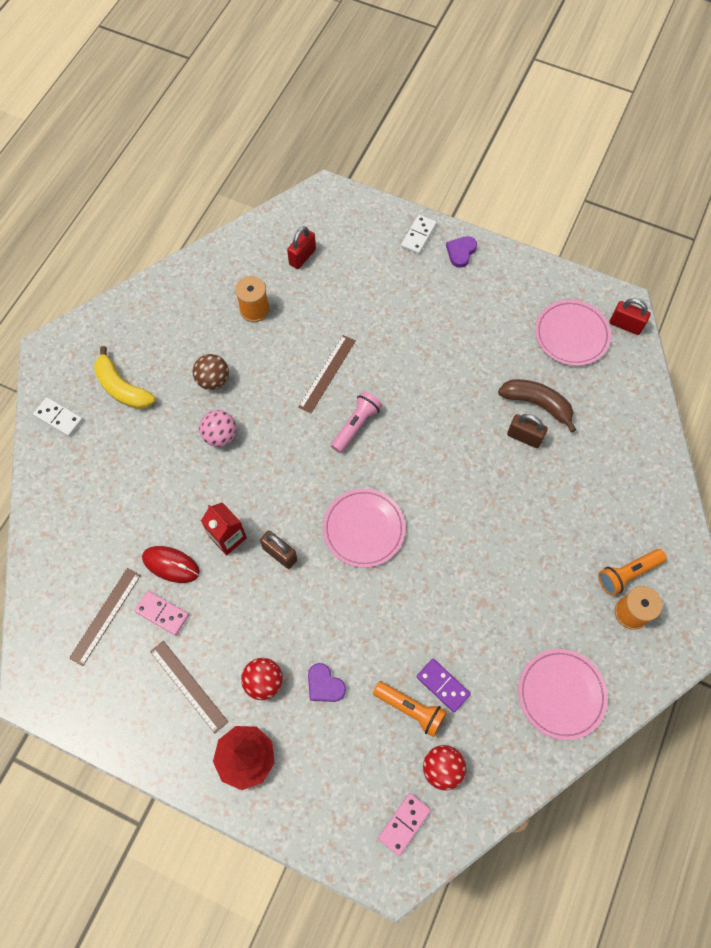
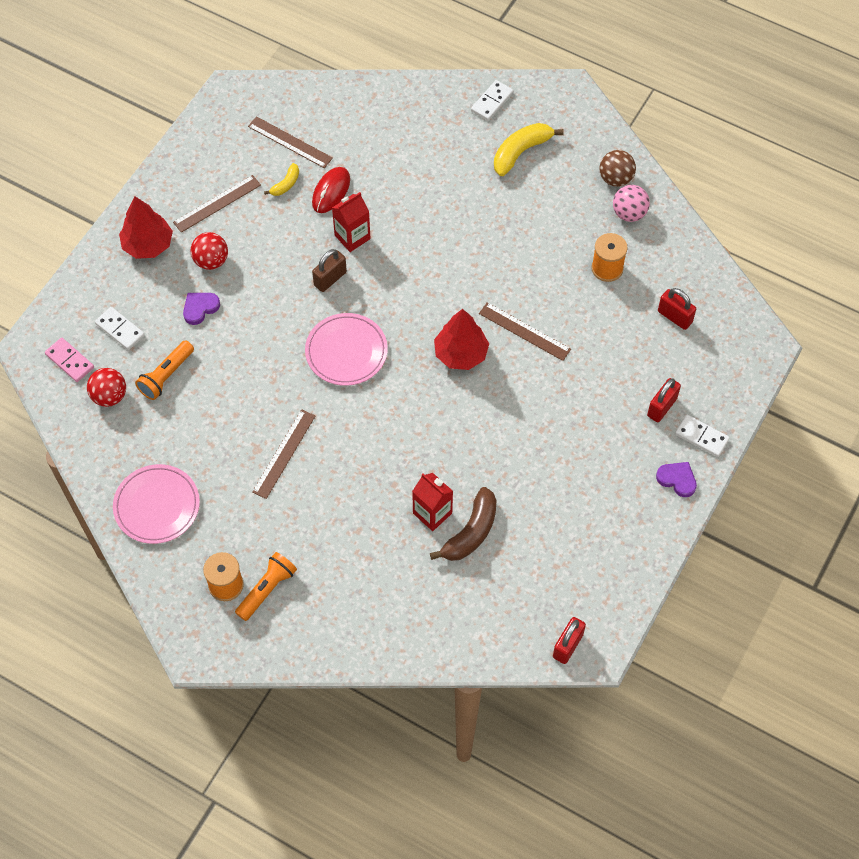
camera: 95 degrees right, 5 degrees down
(162, 613) = (286, 184): pink domino -> yellow banana
(213, 380) = (524, 229): brown ball -> brown ball (615, 178)
(220, 436) = (460, 233): pink ball -> pink ball (629, 213)
(356, 425) = (461, 353): pink flashlight -> red tree
(359, 771) = (120, 329): none -> white domino
(393, 264) = (662, 407): none -> red padlock
(443, 685) = (183, 404): purple domino -> none
(484, 575) = (284, 453): none -> brown ruler
(524, 437) = (432, 513): brown padlock -> red carton
(571, 335) = (557, 583): pink plate -> none
(627, 573) = (267, 589): orange flashlight -> orange flashlight turned 60 degrees clockwise

